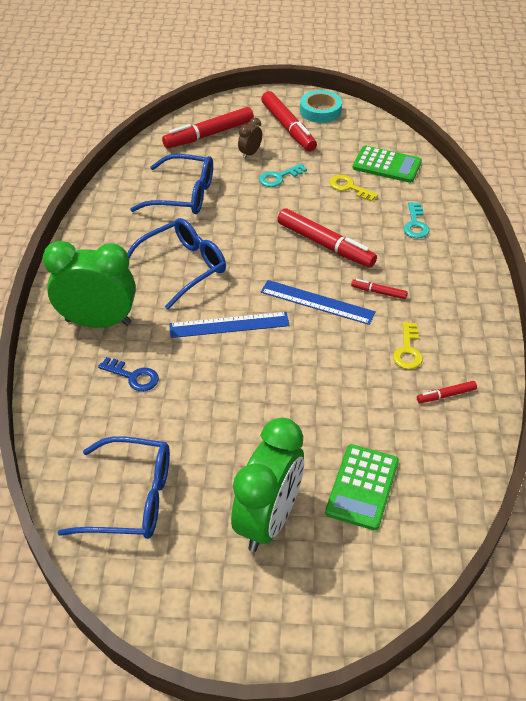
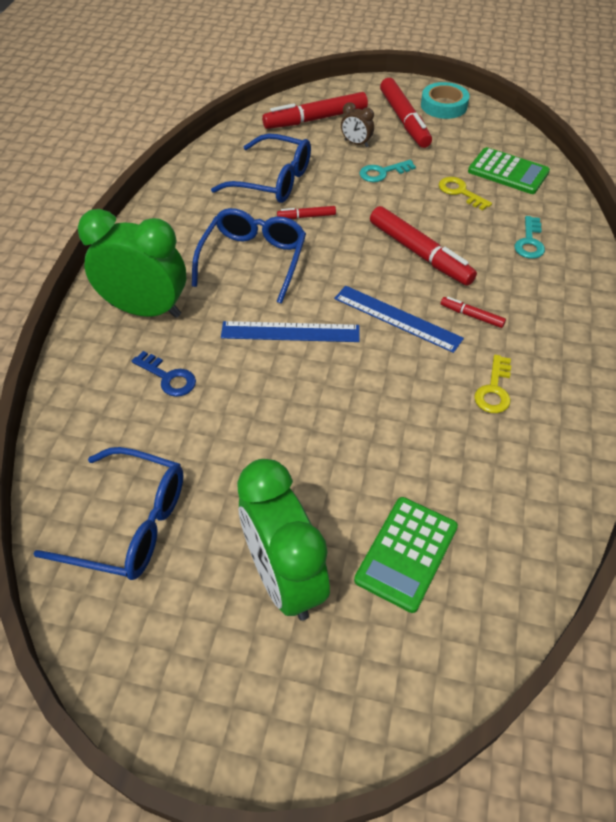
camera: 10 degrees right, 5 degrees up
(182, 267) = (253, 260): blue glasses -> blue glasses turned 45 degrees counterclockwise
(250, 153) = (356, 143): brown clock -> brown clock turned 105 degrees counterclockwise
(268, 520) = (284, 578): green clock -> green clock turned 120 degrees clockwise
(446, 395) = (531, 452): red marker -> red marker (306, 216)

